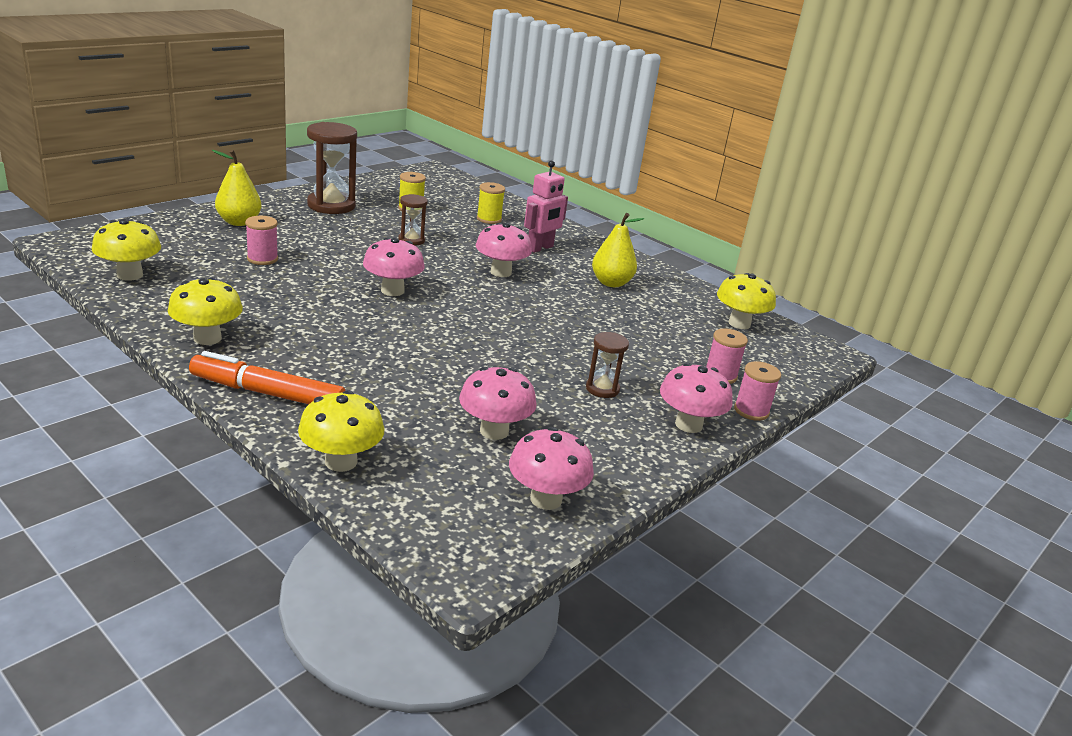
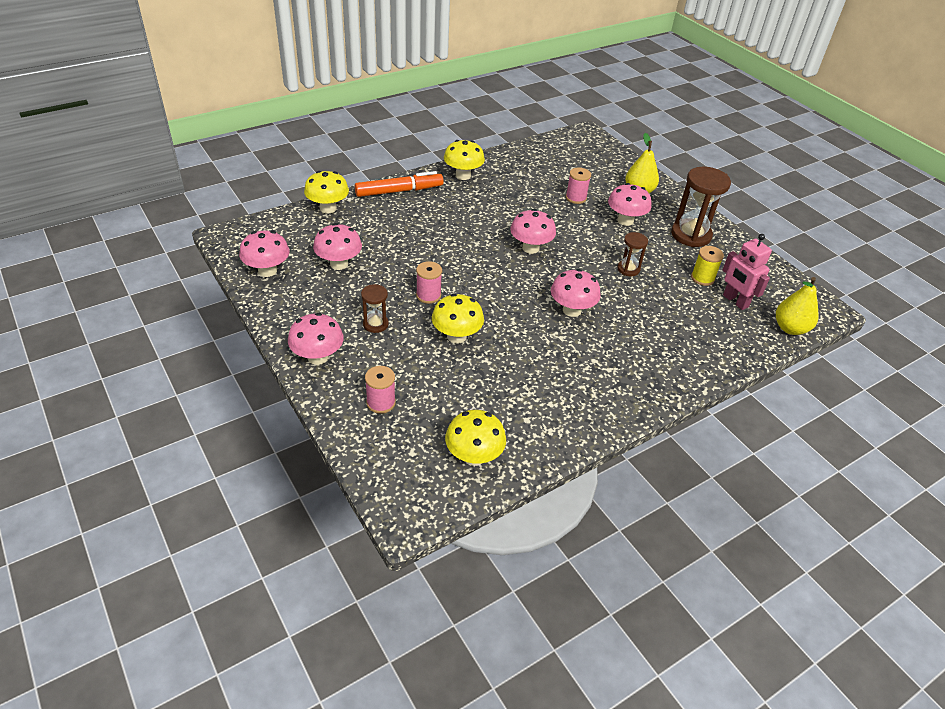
camera: 105 degrees right, 15 degrees up
(130, 275) = (543, 153): yellow mushroom -> yellow mushroom (456, 336)
(267, 393) = (399, 191): orange marker -> orange marker turned 45 degrees clockwise
(311, 234) = (625, 220): none -> pink mushroom
(489, 219) = (696, 325): yellow spool -> none
(540, 248) = (632, 347): pink robot -> pink robot (735, 301)
(611, 283) = (559, 380): yellow pear -> yellow pear (790, 328)
(751, 411) = (324, 402): pink spool -> pink spool (428, 295)

